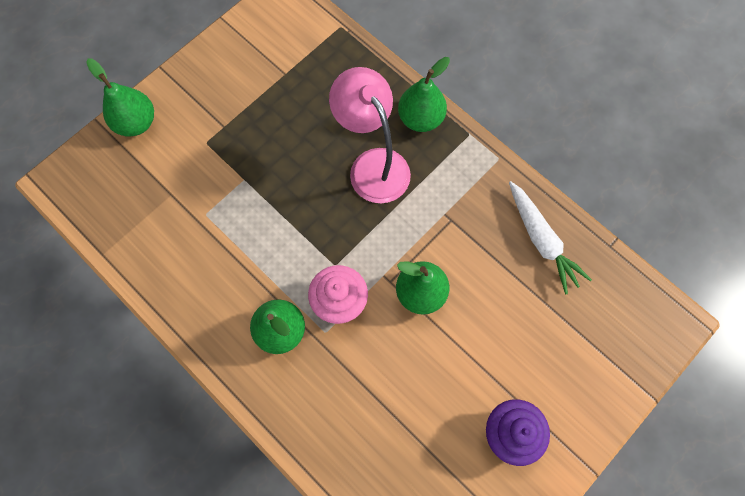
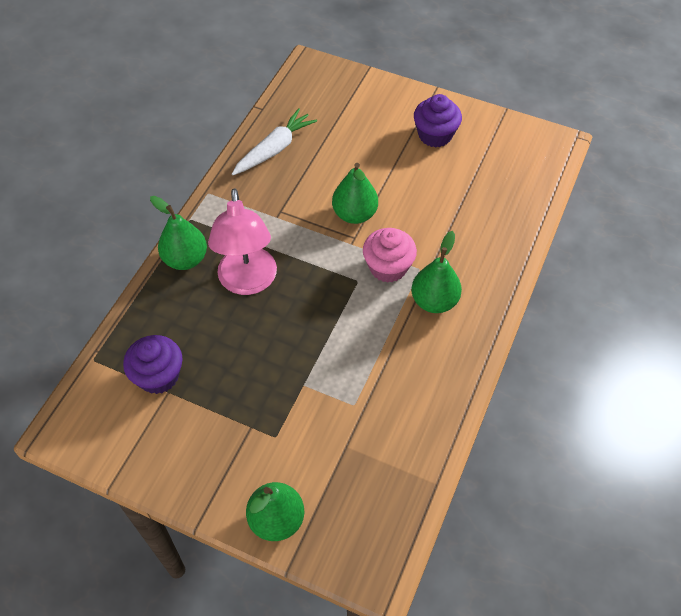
camera: 110 degrees left, 15 degrees down
(303, 70) = (158, 376): none -> purple cupcake
(373, 165) = (248, 282): pink lamp -> pink lamp turned 45 degrees counterclockwise

